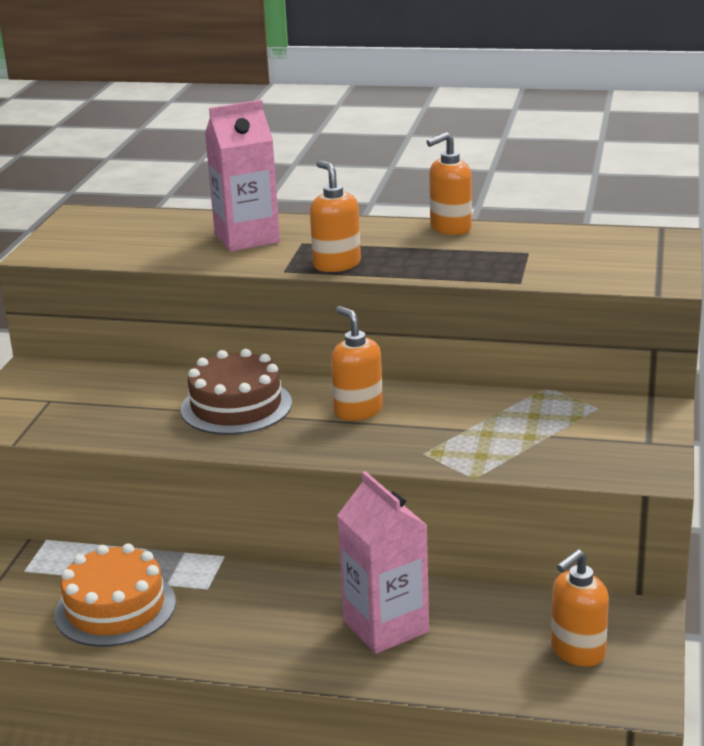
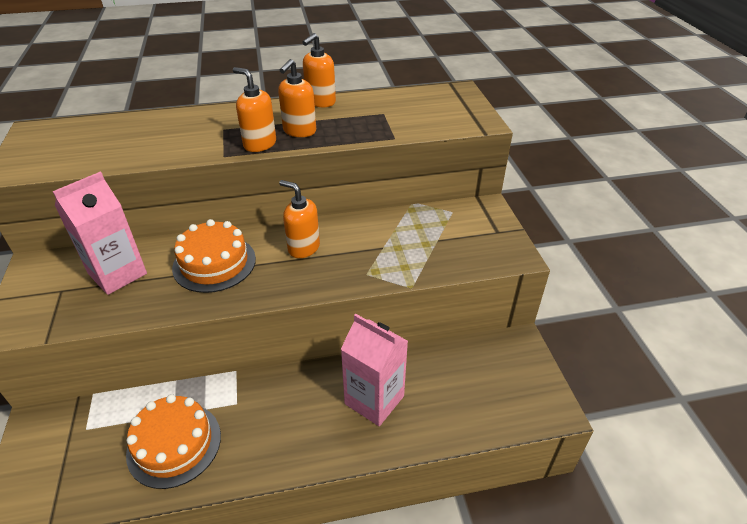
camera: 25 degrees left, 15 degrees up
(236, 406) = (214, 263): brown cake -> orange cake
(247, 238) = (179, 131): pink carton -> pink carton (117, 274)
(577, 651) = (500, 383): orange soap dispenser -> orange soap dispenser (299, 131)

